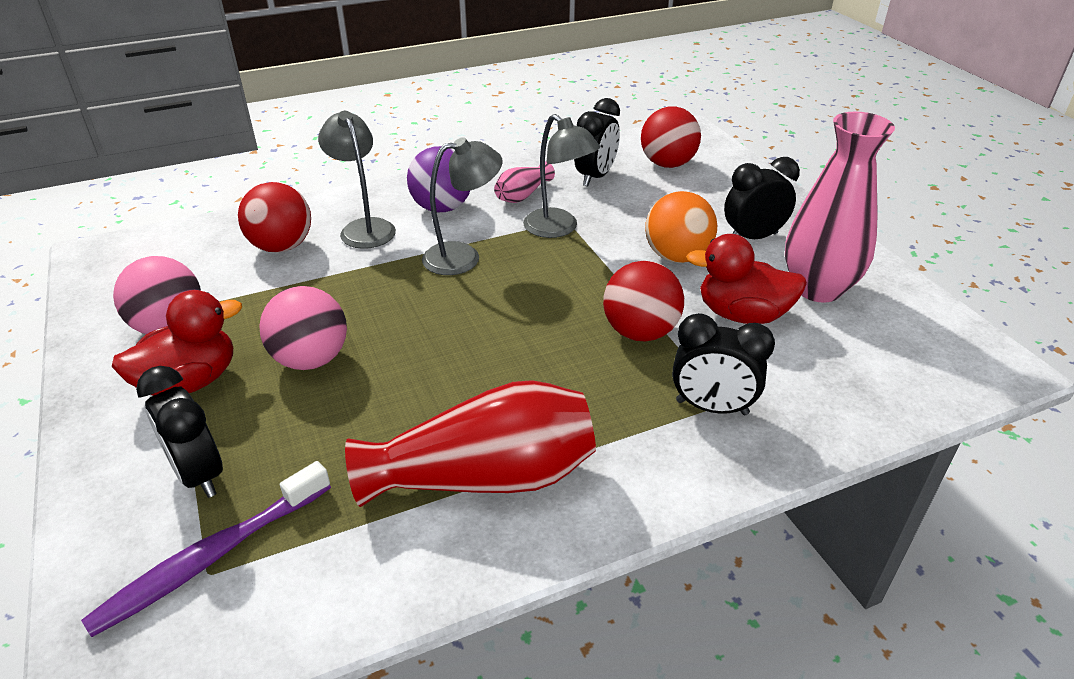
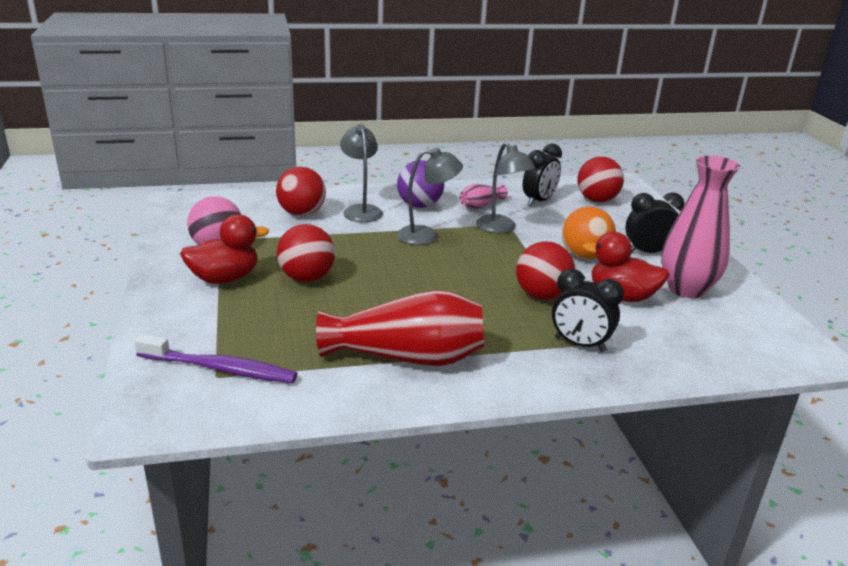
camera: 10 degrees right, 10 degrees down
(199, 474) = (221, 326): black clock -> none
(212, 557) = (220, 368): purple toothbrush -> purple toothbrush turned 135 degrees counterclockwise
(311, 359) = (306, 278): pink ball -> red ball

